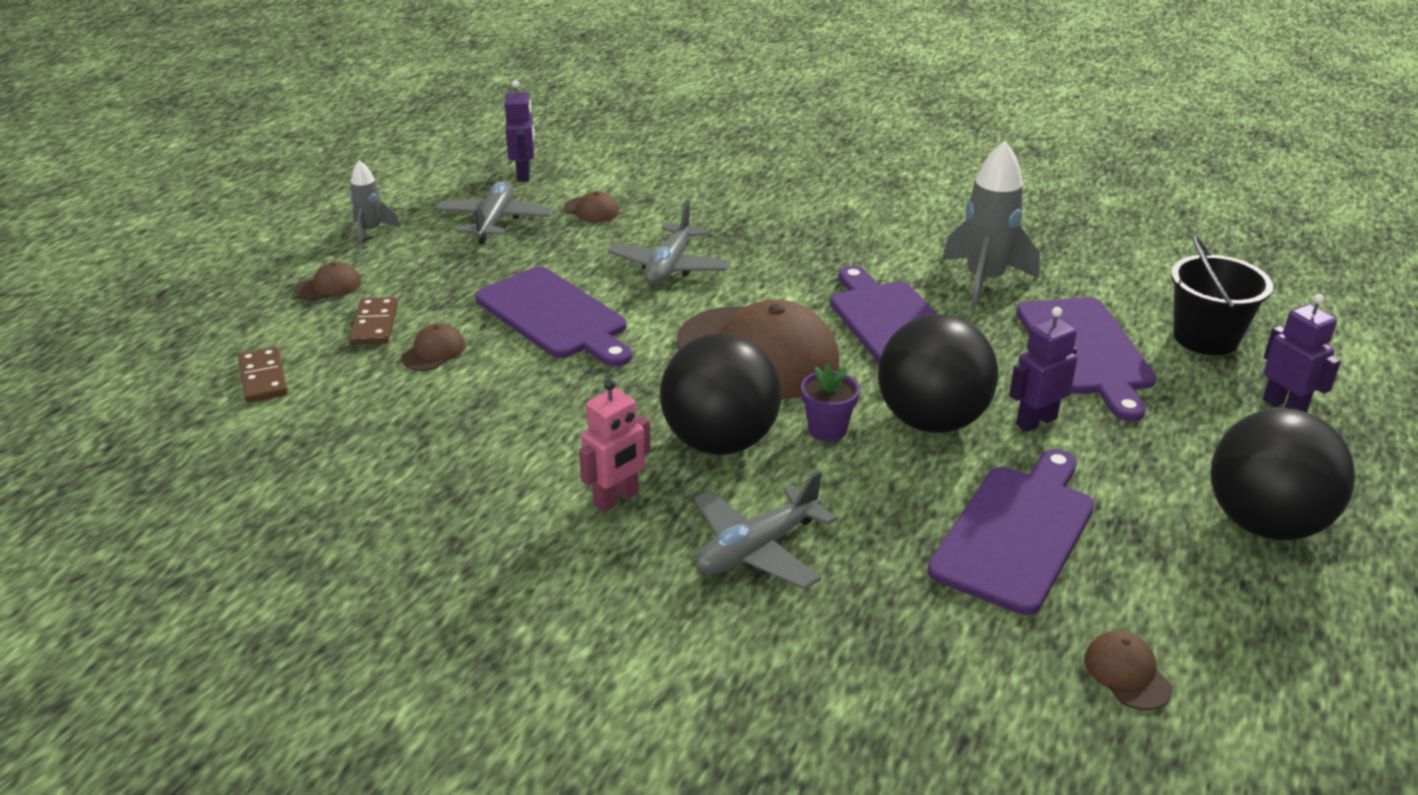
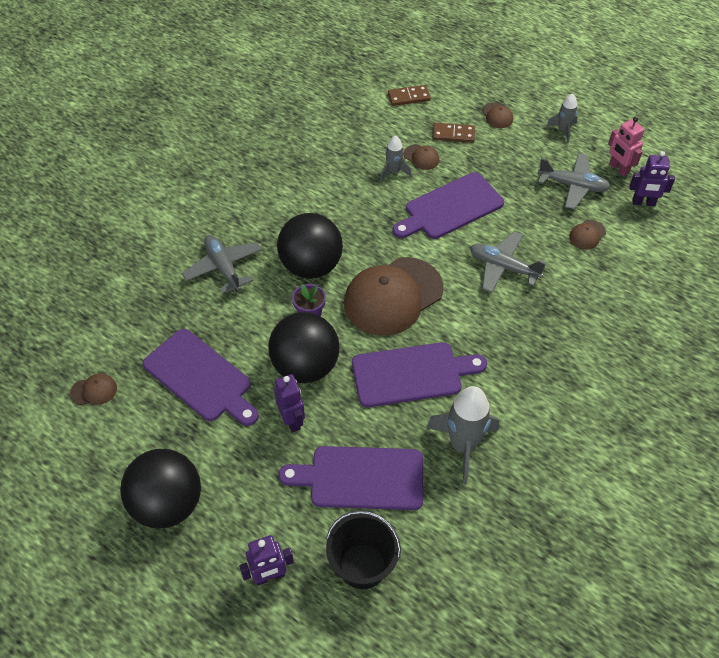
camera: 100 degrees right, 20 degrees up
(472, 377) = (393, 172): none -> grey rocket
(616, 499) = (276, 220): pink robot -> pink robot (618, 169)

